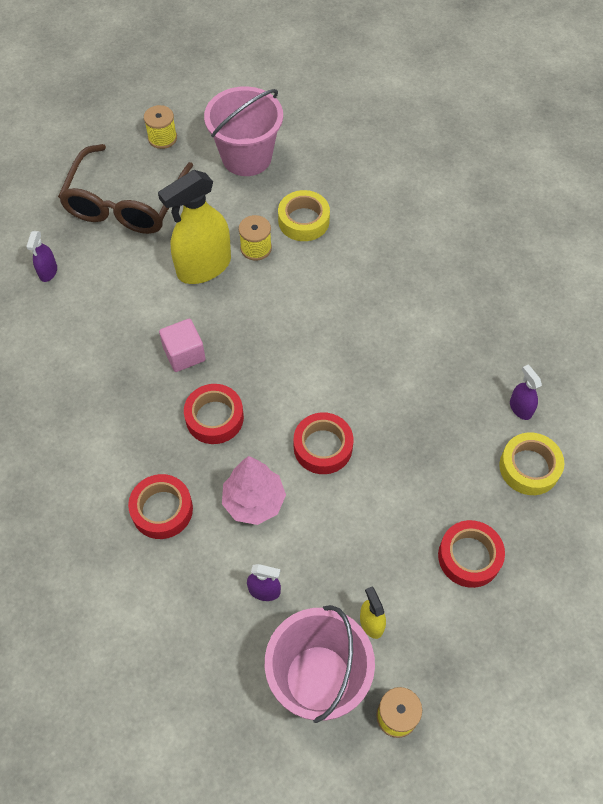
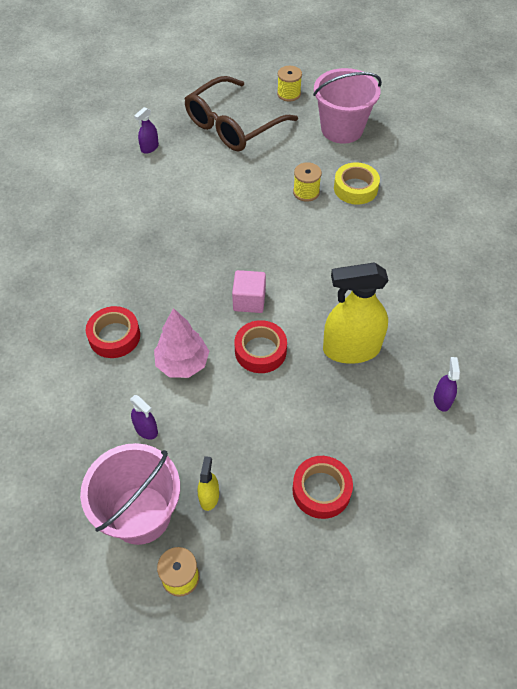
camera: 30 degrees right, 5 degrees down
(184, 354) = (204, 240): pink cube -> pink cube (249, 300)
(204, 267) = (259, 189): yellow spray bottle -> yellow spray bottle (351, 349)
(214, 418) = (195, 292): red tape -> none
(529, 467) = (419, 448): yellow tape -> none

